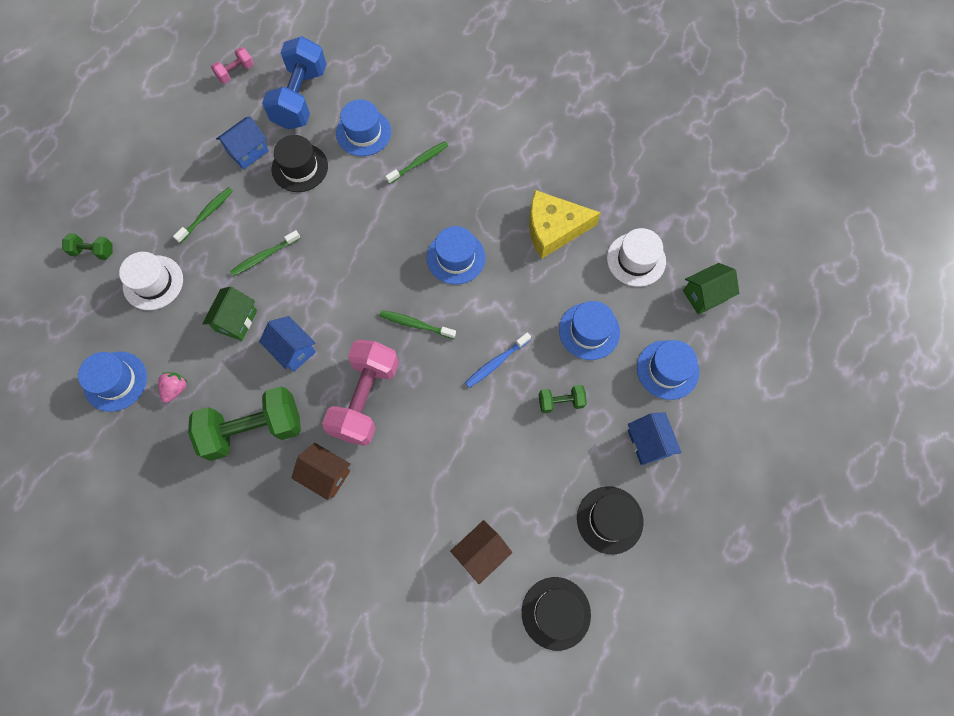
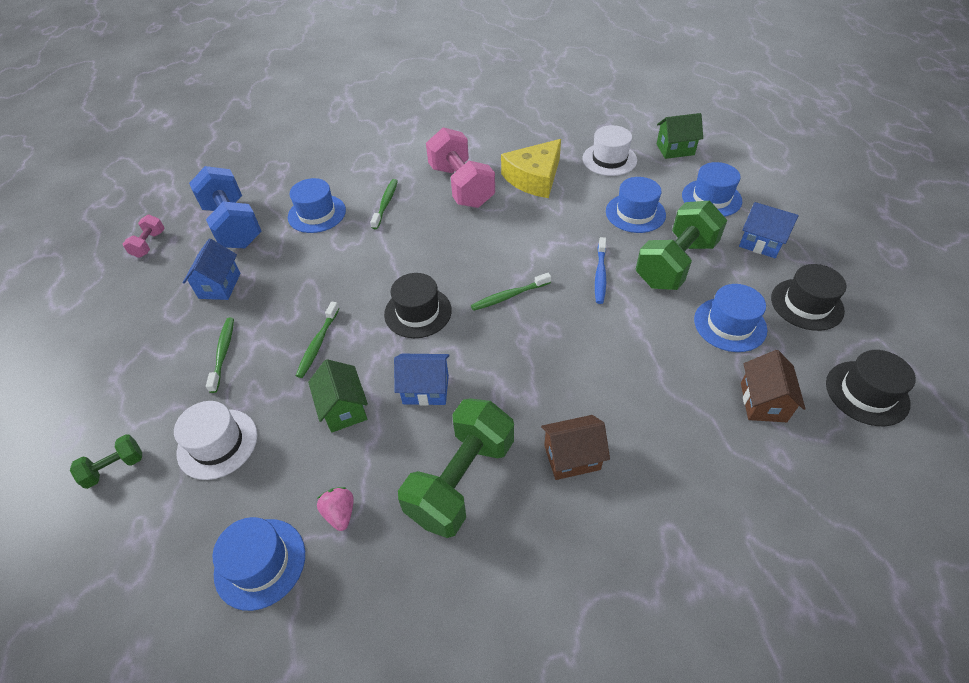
camera: 40 degrees left, 20 degrees down
(300, 167) = (283, 266): black hat -> black hat (418, 312)
(365, 399) = (533, 374): pink dumbbell -> pink dumbbell (461, 186)
(456, 257) = (486, 237): blue hat -> blue hat (730, 324)
(561, 402) = (675, 263): green dumbbell -> green dumbbell, size x2.13
(704, 295) = (675, 149): green house -> green house turned 60 degrees clockwise

